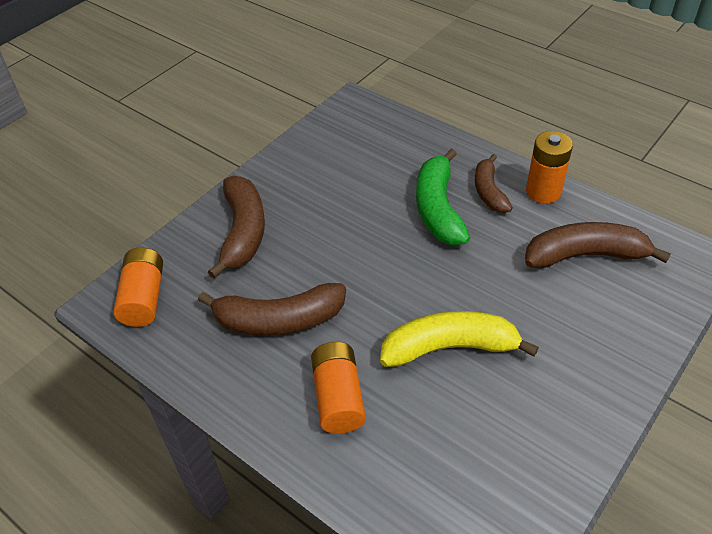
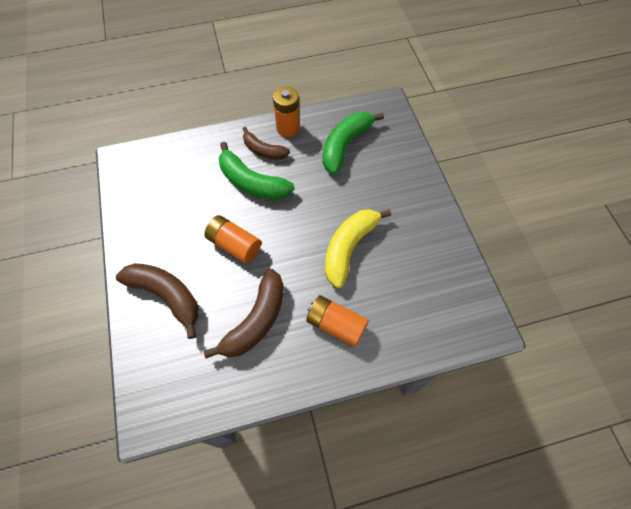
camera: 55 degrees left, 15 degrees up
(144, 298) = (165, 391): orange battery -> orange battery (234, 245)
(585, 255) = (345, 145): brown banana -> green banana

